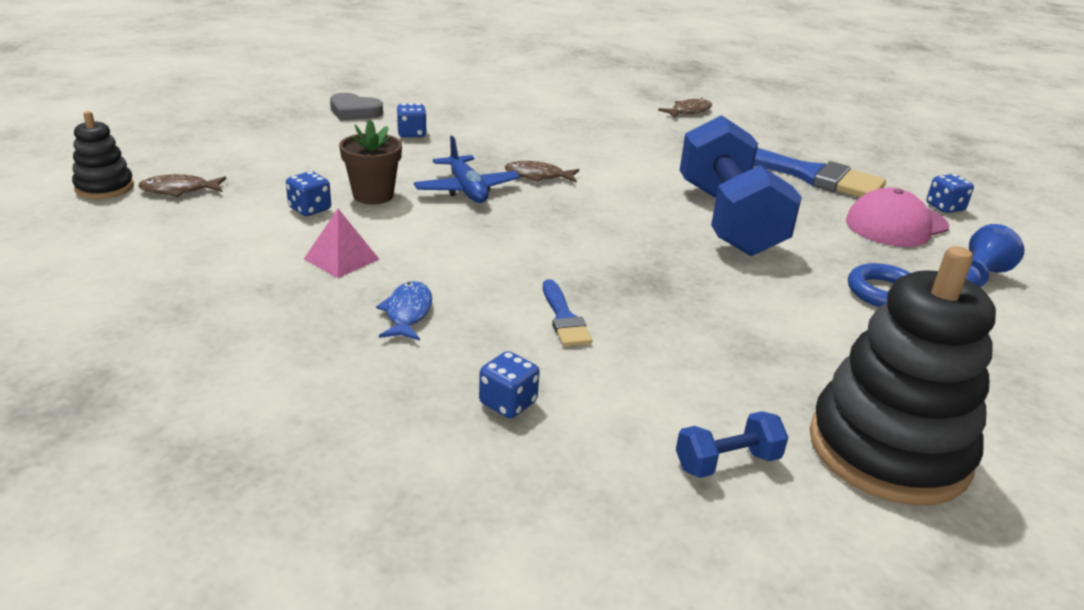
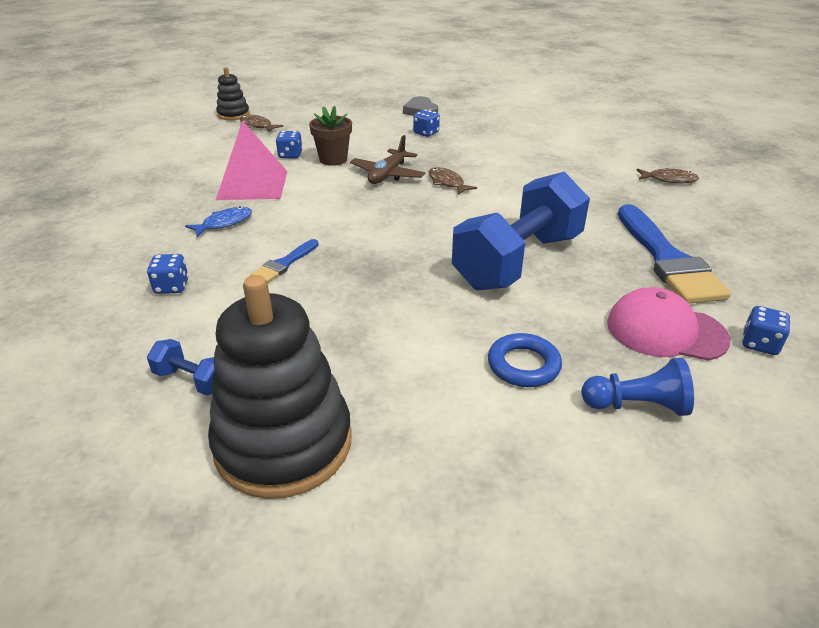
camera: 50 degrees right, 5 degrees up
(341, 259) = (253, 185): pink pyramid -> pink pyramid, size x1.80
(466, 189) = (387, 175): blue plane -> brown plane

